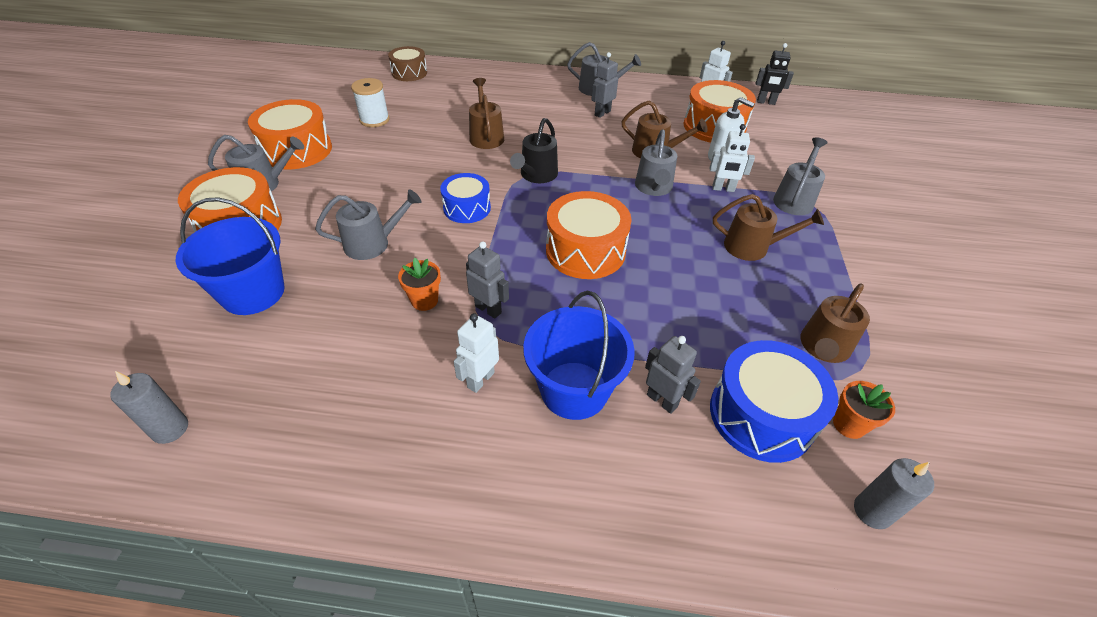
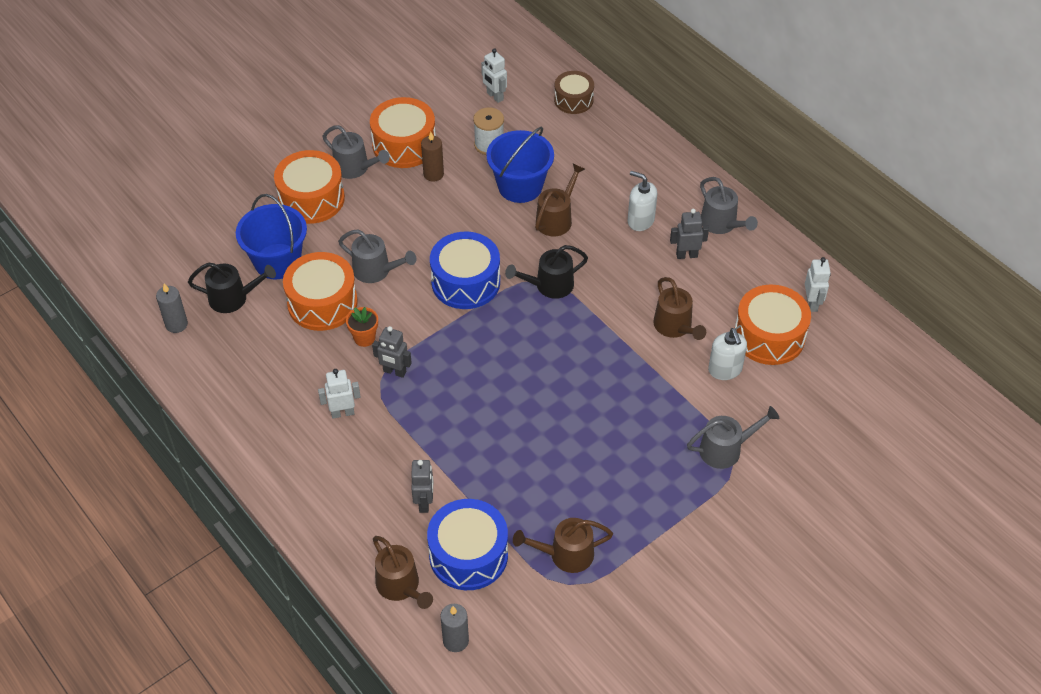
camera: 45 degrees right, 5 degrees up
(229, 355) = (233, 298): none -> black watering can
(348, 156) = (433, 174): none -> brown candle
(467, 208) = (465, 282): blue drum -> blue drum, size x1.58
(488, 309) = (394, 372): grey robot -> grey robot turned 120 degrees clockwise
(546, 110) = (640, 220): none -> white soap dispenser
(574, 390) = (384, 458): blue bucket -> blue bucket (520, 186)
(585, 251) = (504, 375): orange drum -> orange drum (322, 303)
(654, 188) = (625, 359): grey watering can -> none
(723, 189) = (680, 399): white robot -> white robot (494, 96)
(752, 247) = (627, 459): brown watering can -> brown watering can (401, 586)
(766, 102) = (867, 343): black robot -> none
(849, 425) = (510, 600): orange flower pot -> none

